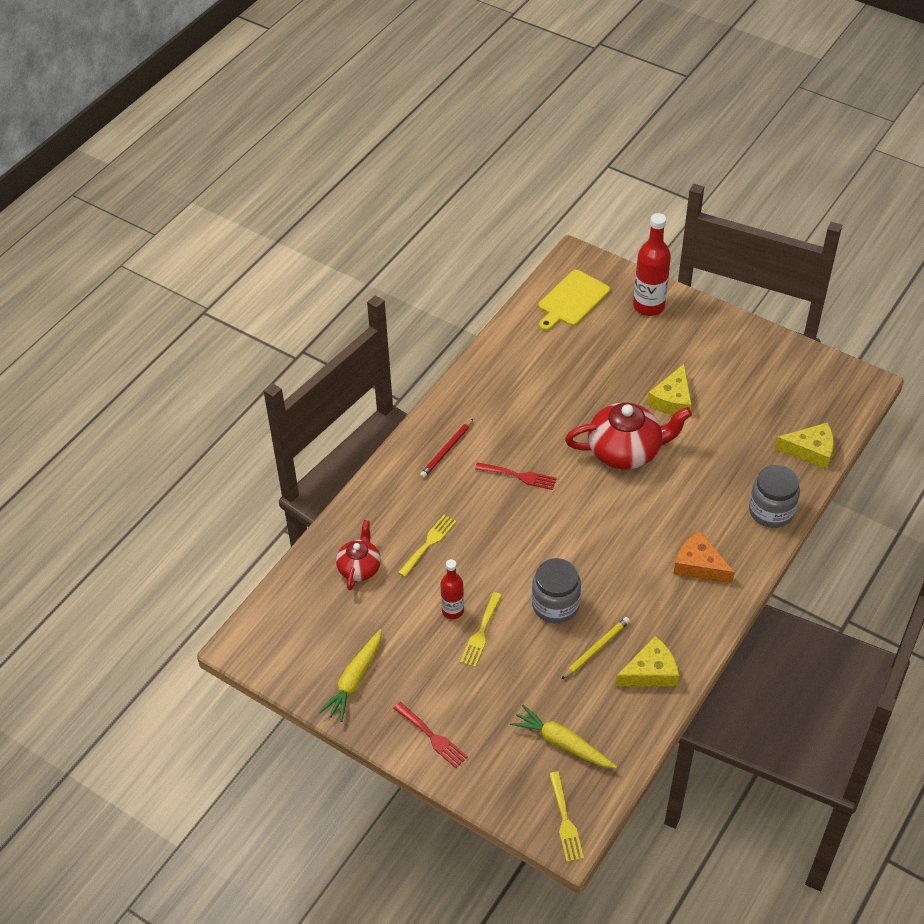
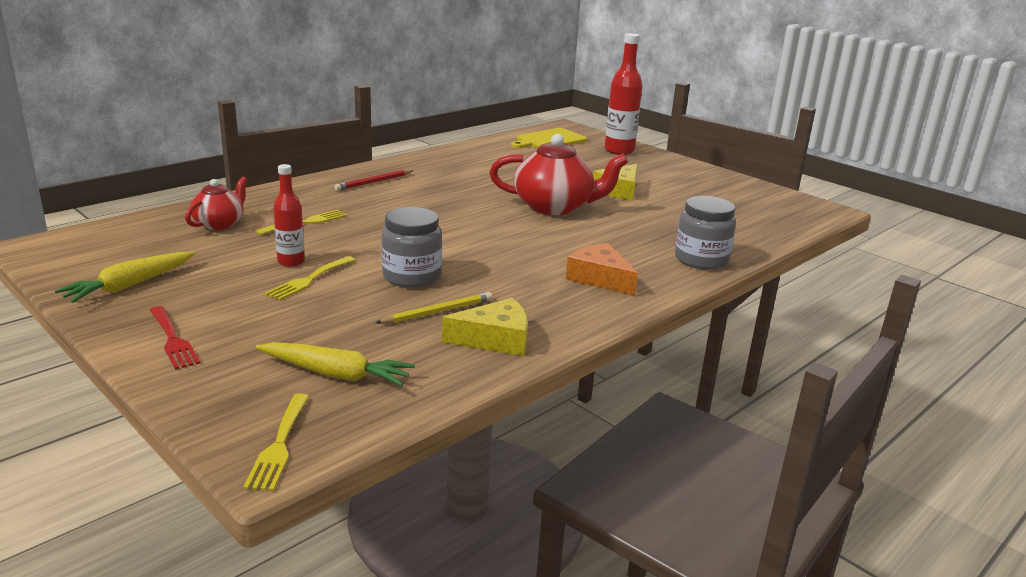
camera: 10 degrees right, 25 degrees down
(519, 476) = (434, 203): red fork -> none
(562, 743) = (336, 374): yellow carrot -> yellow carrot turned 150 degrees clockwise
(810, 450) = (758, 234): yellow cheese -> none

